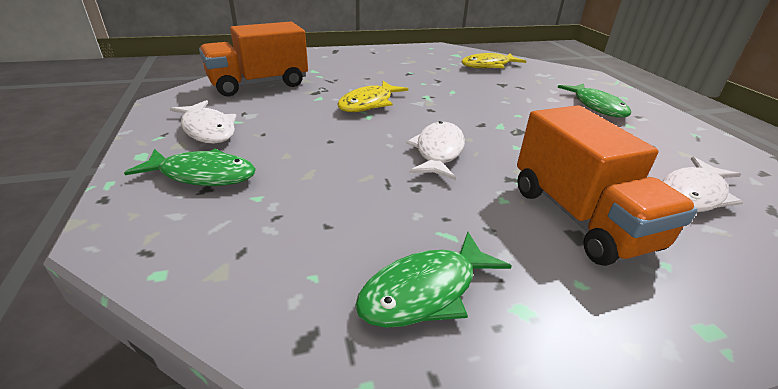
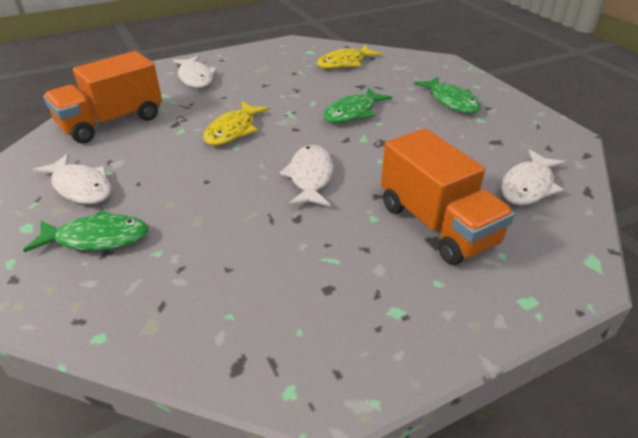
camera: 10 degrees left, 5 degrees up
(346, 62) = (195, 78): none -> white fish
(425, 291) = (320, 310): green fish -> green fish (353, 113)

